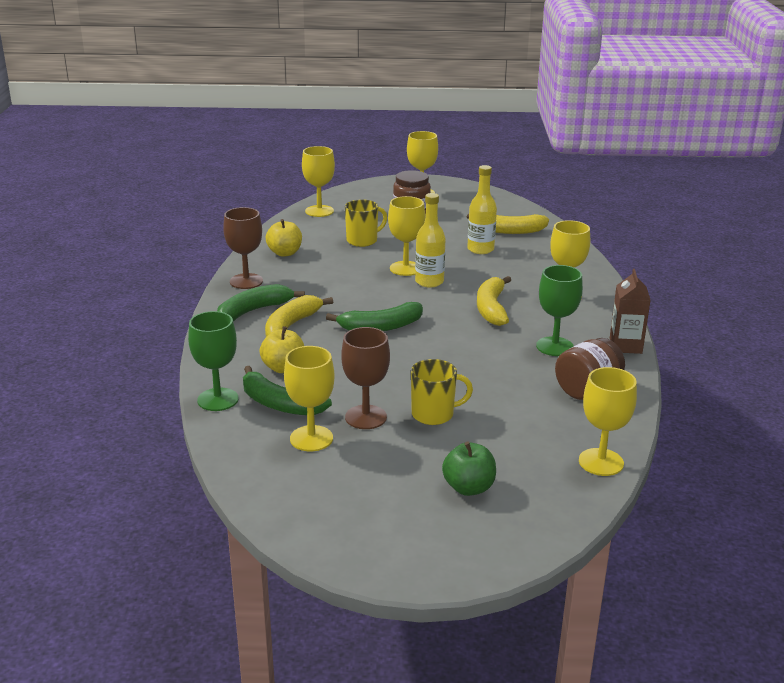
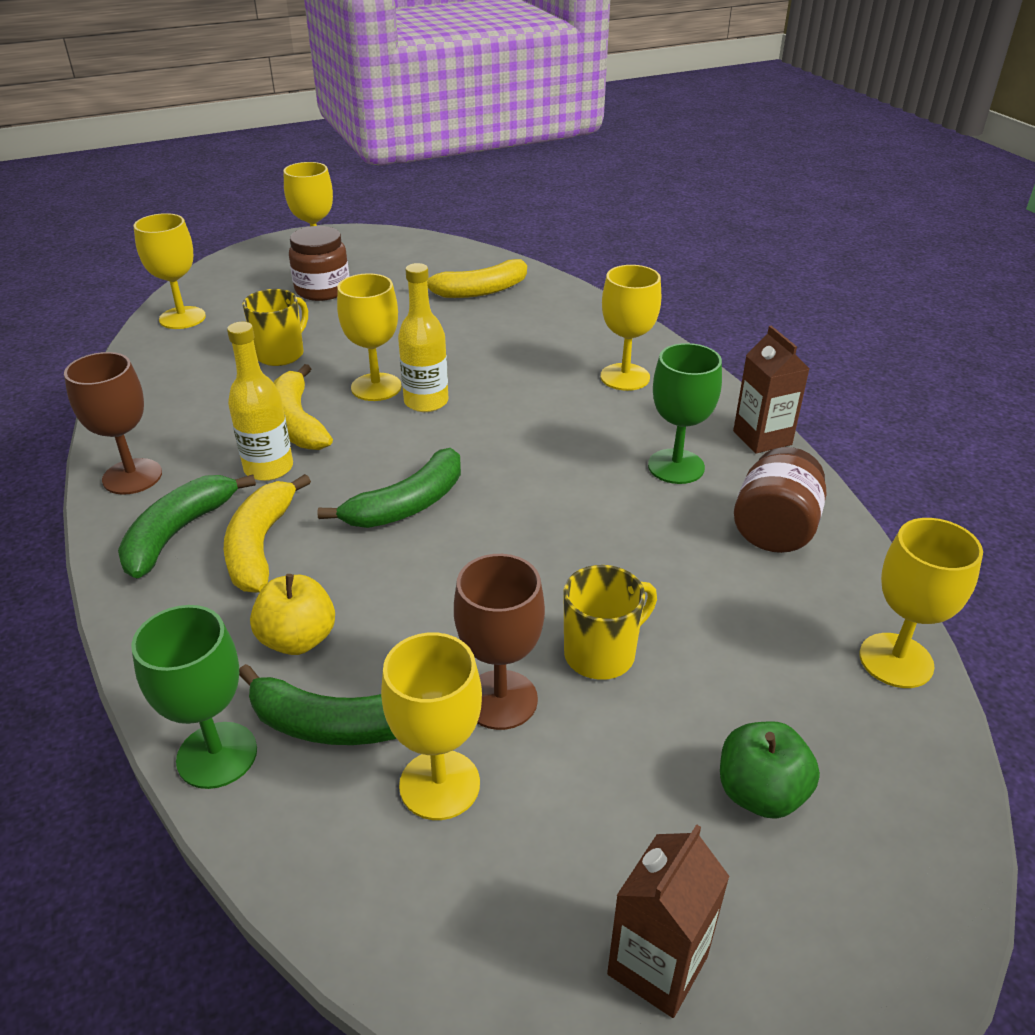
camera: 25 degrees left, 10 degrees up
(285, 253) = (169, 405): yellow apple -> none
(362, 525) = (657, 965): none -> brown carton
(480, 249) = (460, 329): yellow bottle -> yellow bottle (268, 468)
(492, 308) = (545, 425): yellow banana -> yellow banana (297, 422)

